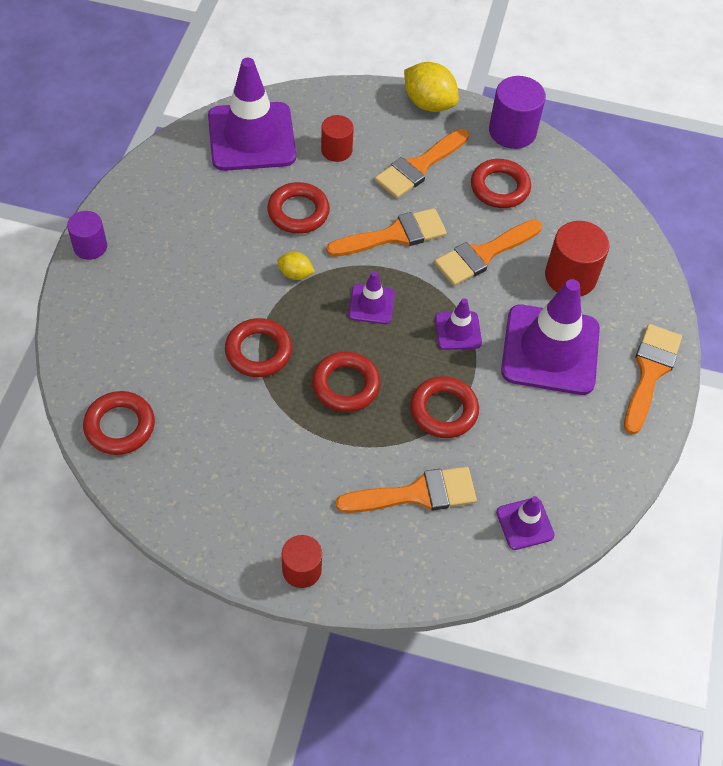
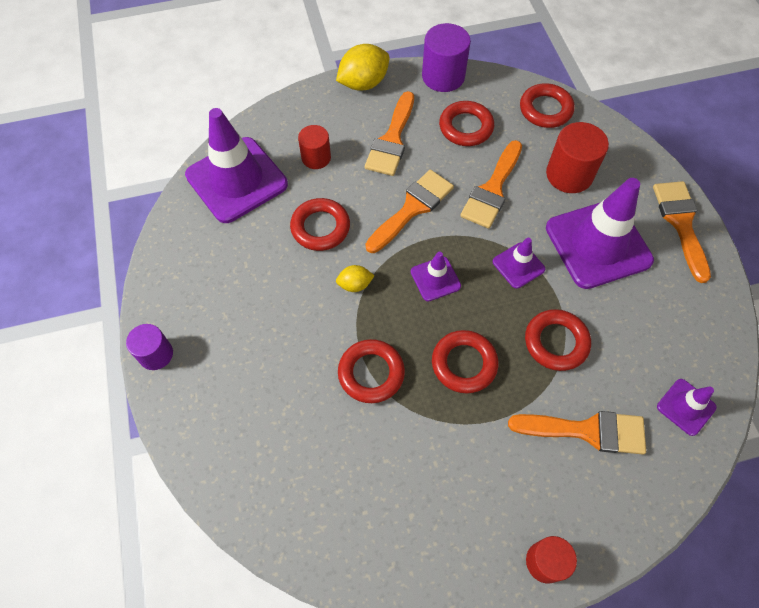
camera: 25 degrees left, 5 degrees up
(120, 426) = (295, 517): red ring -> red ring (545, 109)
(416, 494) = (587, 430): orange brush -> orange brush turned 45 degrees clockwise
(429, 103) = (363, 83): yellow lemon -> yellow lemon turned 45 degrees counterclockwise

